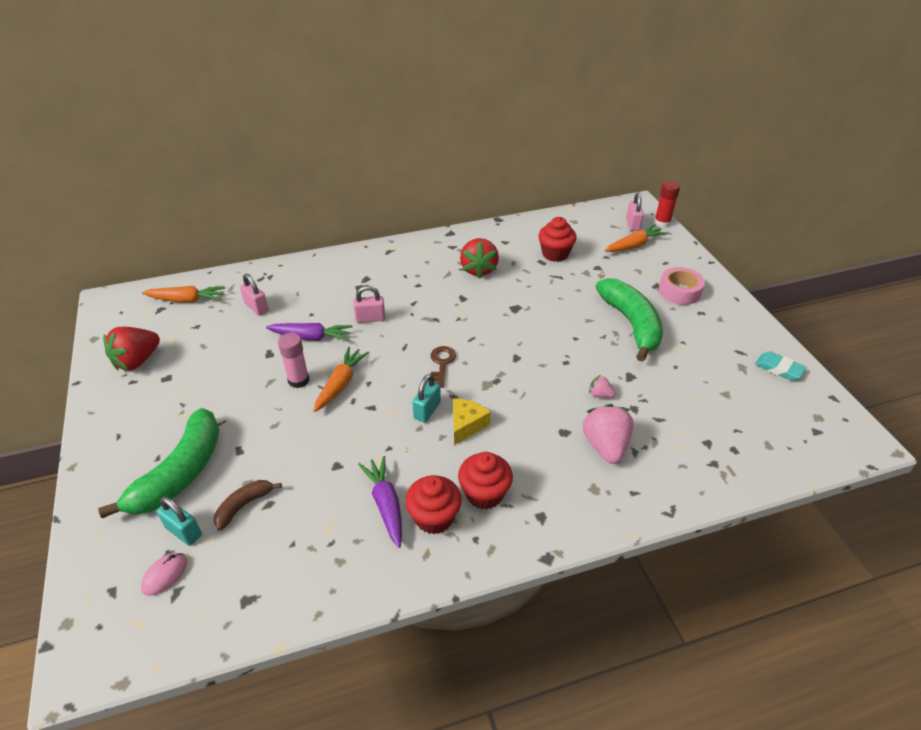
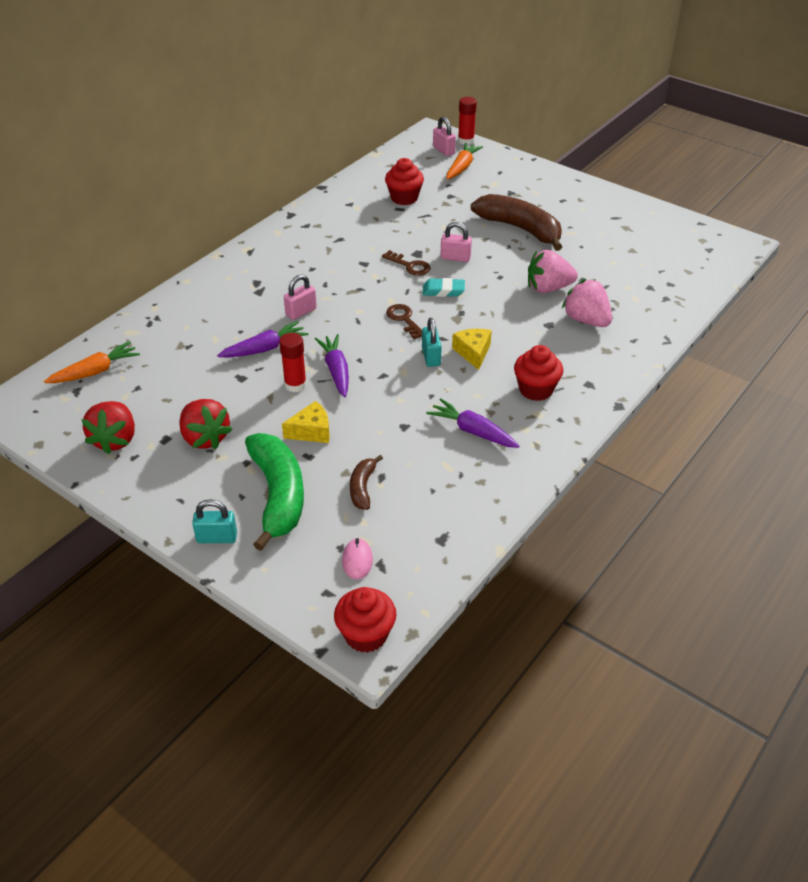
camera: 35 degrees left, 0 degrees up
(184, 531) = (335, 528): turquoise padlock -> turquoise padlock (217, 537)
(256, 307) = (178, 348): pink padlock -> pink padlock (455, 258)
(265, 429) = (311, 431): none -> yellow cheese
(298, 380) = (295, 385): pink glue stick -> red glue stick
(341, 384) = (336, 371): orange carrot -> purple carrot
(434, 517) = (517, 421): red cupcake -> red cupcake (366, 635)
(478, 269) = (352, 235): red strawberry -> red strawberry (205, 438)
(497, 316) = (409, 266): none -> brown key
(600, 395) = (548, 288): pink strawberry -> pink strawberry, size x2.08
(631, 324) = (520, 229): green banana -> brown banana
(679, 291) = (532, 190): pink tape -> none
(779, 368) = (650, 218): turquoise eraser -> turquoise eraser (443, 291)

